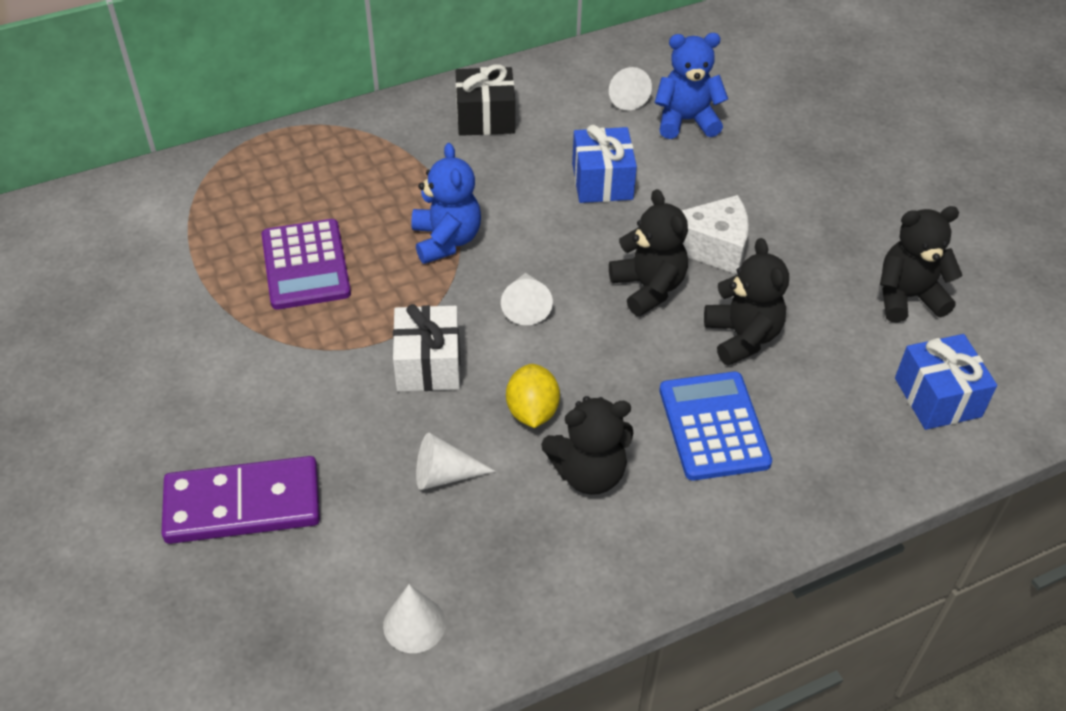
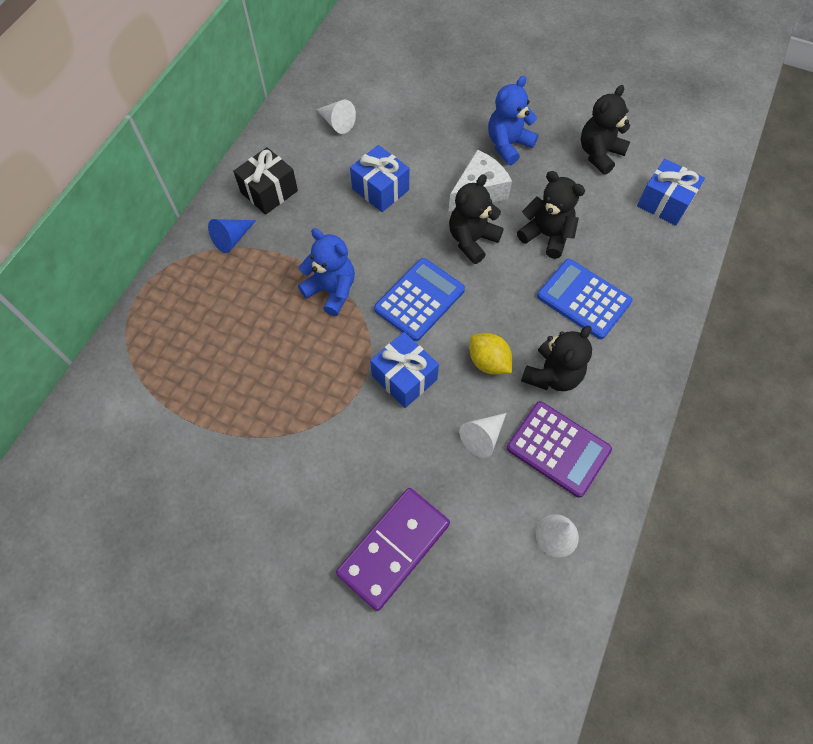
camera: 40 degrees left, 15 degrees up
(306, 265) = (264, 369): purple calculator -> purple calculator (558, 449)
(404, 137) = (232, 239): none -> blue cone
(428, 364) = (404, 377): white gift -> blue gift
(526, 306) = (419, 299): white cone -> blue calculator
(648, 288) = (472, 240): black teddy bear -> black teddy bear turned 75 degrees counterclockwise
(686, 121) = (387, 118): blue teddy bear -> blue teddy bear (508, 145)

